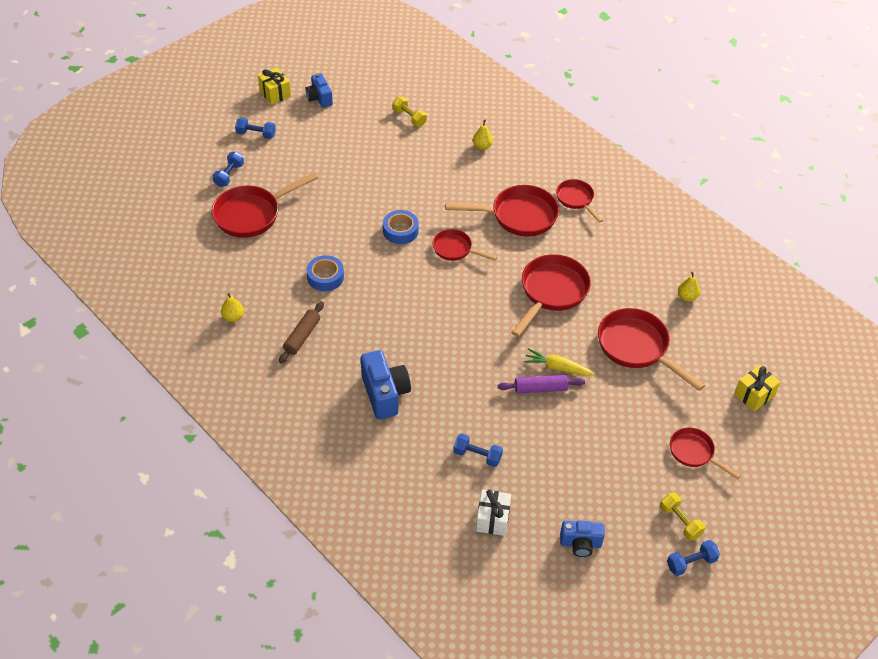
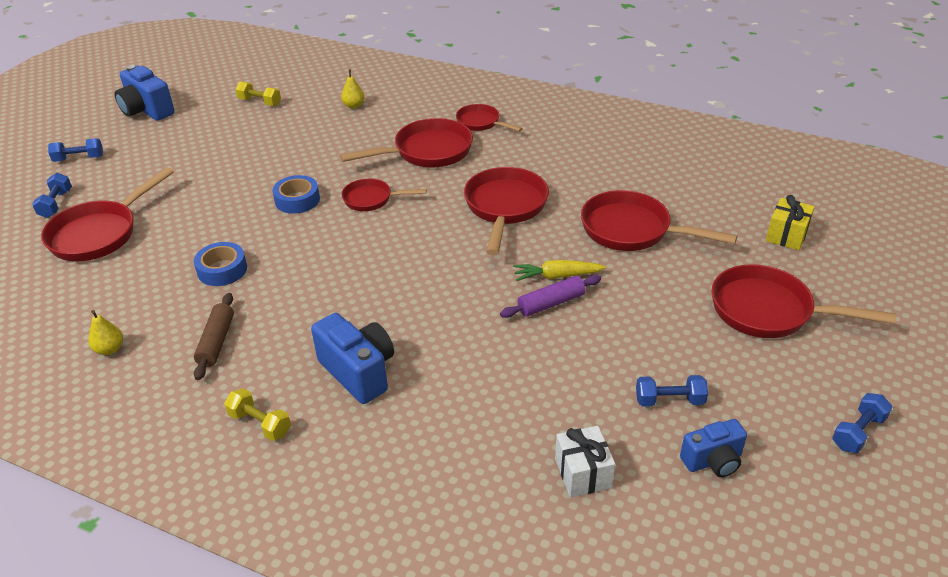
camera: 20 degrees left, 10 degrees down
(275, 94) = (91, 119): yellow gift -> none
(319, 98) = (147, 110): blue camera -> blue camera, size x1.56
(477, 455) = (518, 402): blue dumbbell -> blue dumbbell (669, 400)
(680, 521) = (809, 389): yellow dumbbell -> yellow dumbbell (260, 424)
(687, 297) = (651, 171): yellow pear -> none
(694, 453) = (769, 311): red pan -> red pan, size x1.70

